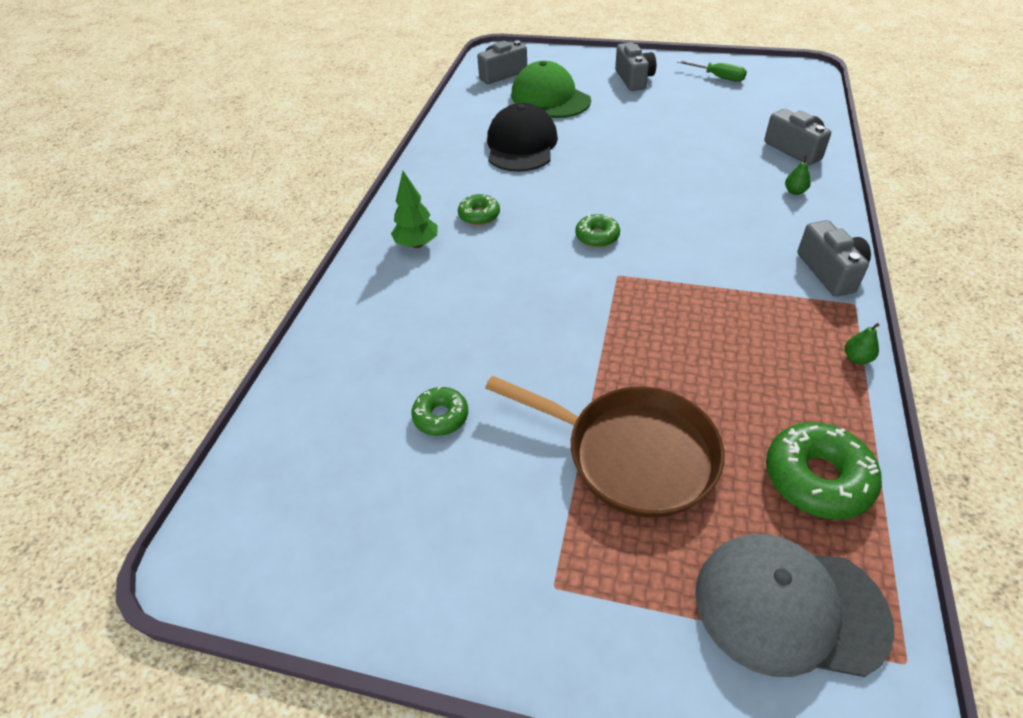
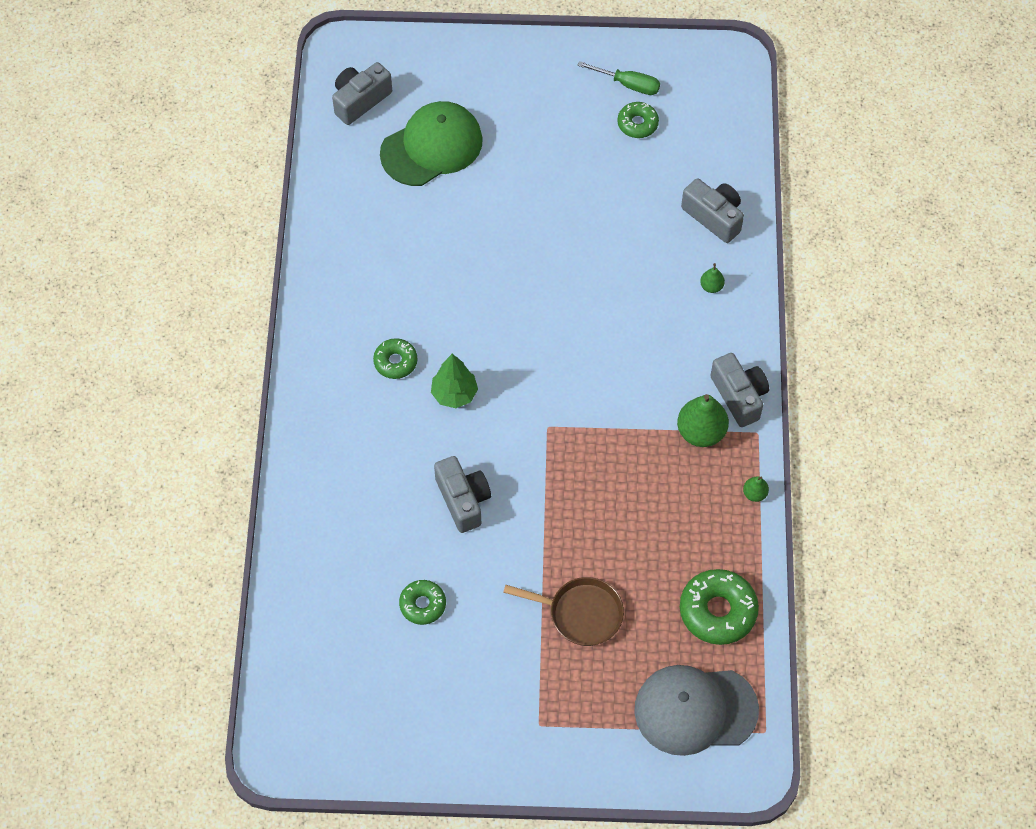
camera: 15 degrees left, 15 degrees up
(417, 244) = (343, 412): green tree -> green tree (454, 394)
(521, 145) = (415, 241): black cap -> none
(550, 98) = (432, 147): green cap -> green cap turned 105 degrees clockwise
(597, 236) = (521, 377): green donut -> green donut (637, 124)
(632, 454) = (581, 613): brown pan -> brown pan, size x0.64
(634, 79) = (527, 97): grey camera -> grey camera (463, 500)
(787, 296) = (701, 432): none -> green pear

